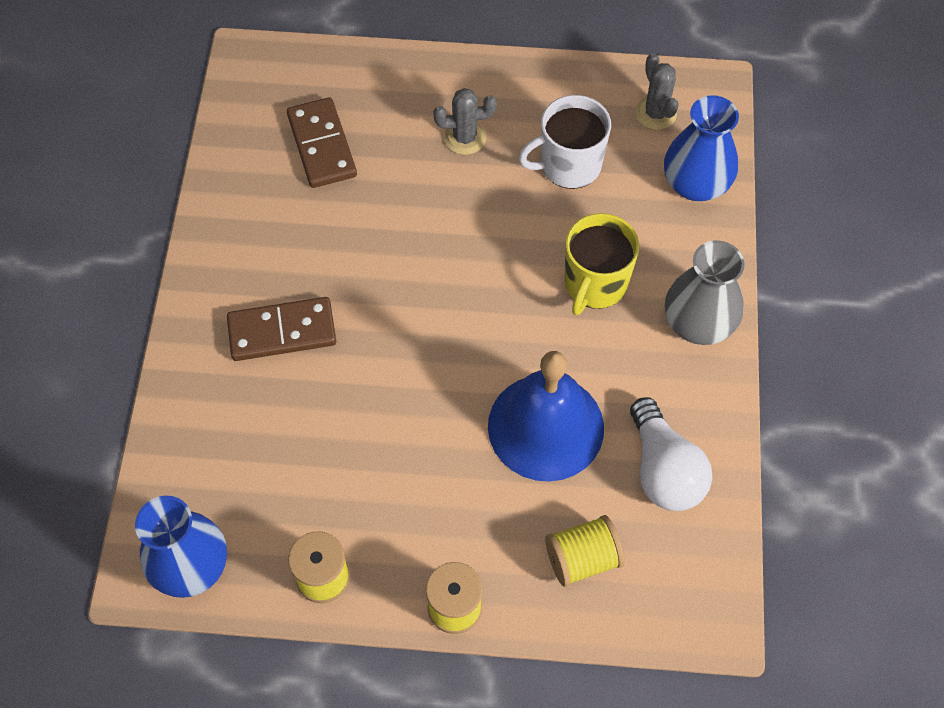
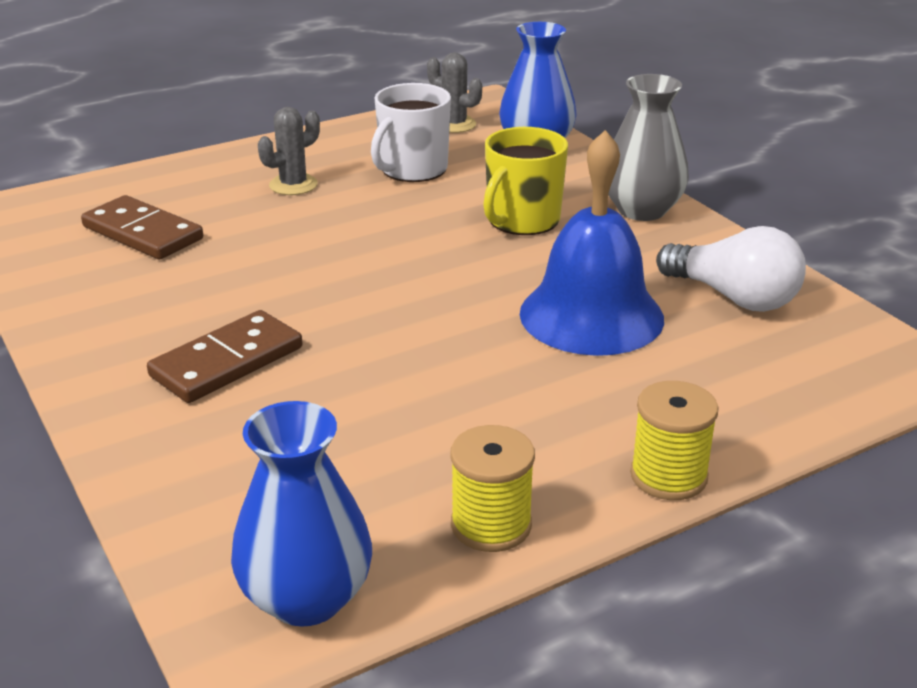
camera: 35 degrees left, 30 degrees down
(582, 559) = (744, 382): yellow spool -> none
(595, 284) = (522, 220): yellow mug -> yellow mug turned 45 degrees clockwise

